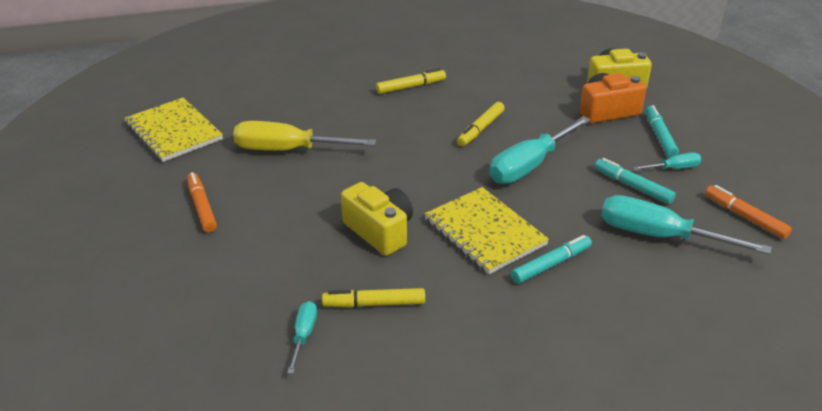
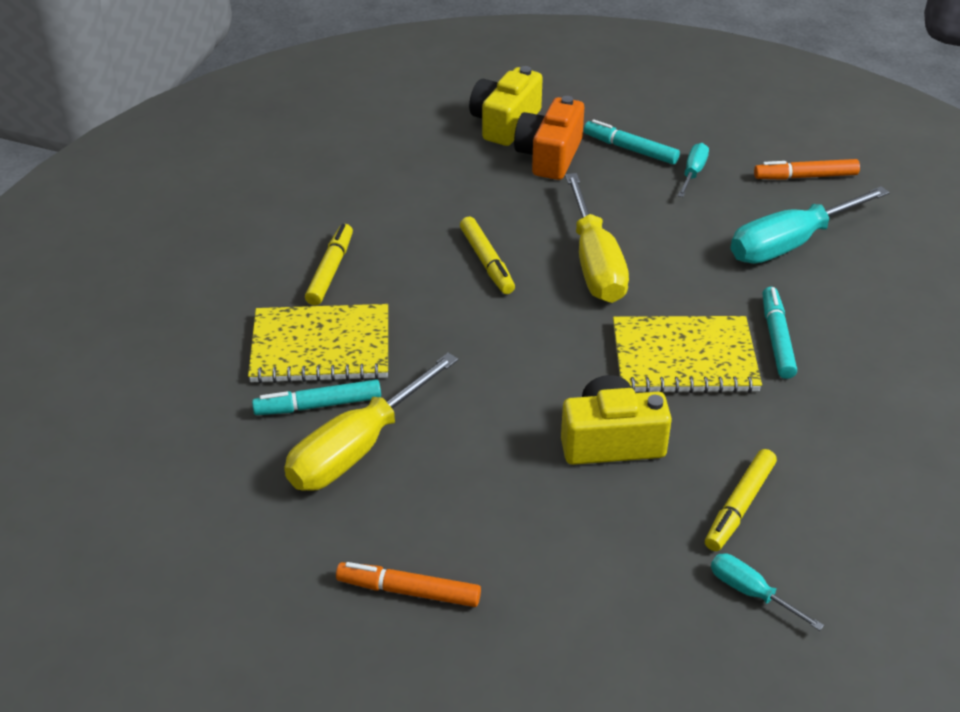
camera: 55 degrees left, 5 degrees up
(174, 131) = (179, 552): yellow notebook -> yellow notebook (321, 347)
(530, 165) = (595, 262): turquoise screwdriver -> yellow screwdriver
(633, 186) = (698, 215): turquoise marker -> turquoise marker (319, 405)

